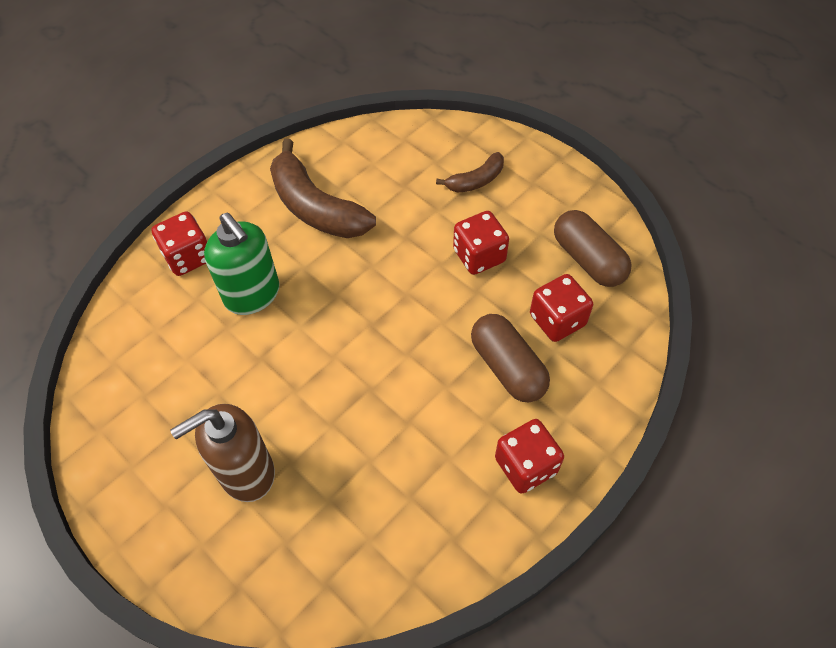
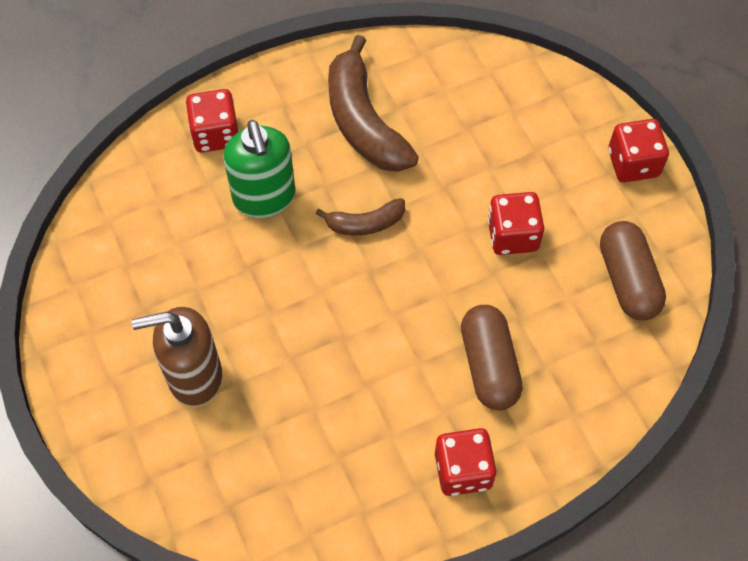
camera: 20 degrees right, 5 degrees up
(476, 180) = (547, 147): brown banana -> brown banana (365, 223)
(557, 320) = (563, 334): red dice -> red dice (633, 163)

